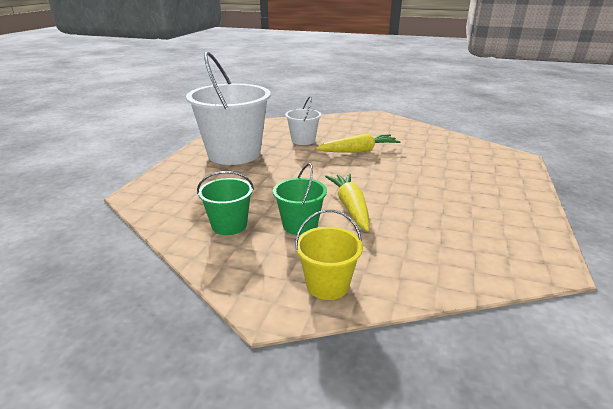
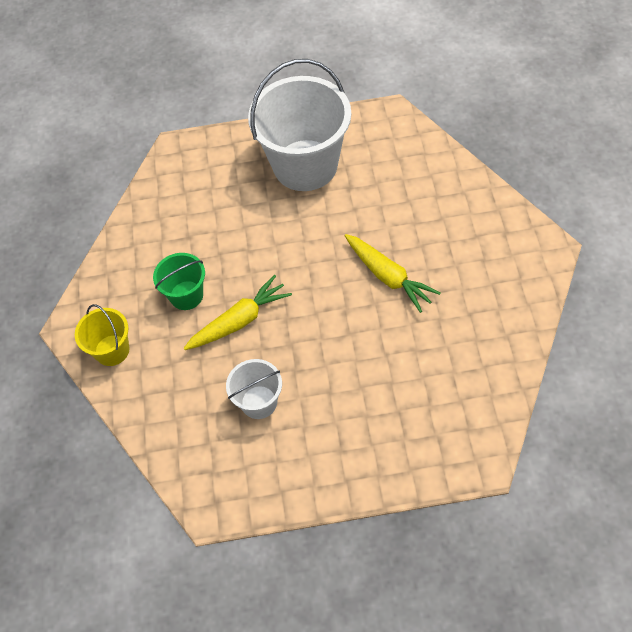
camera: 70 degrees right, 30 degrees up
(229, 225) = (161, 245): green bucket -> none
(303, 140) = (386, 207): white bucket -> white bucket (259, 402)

